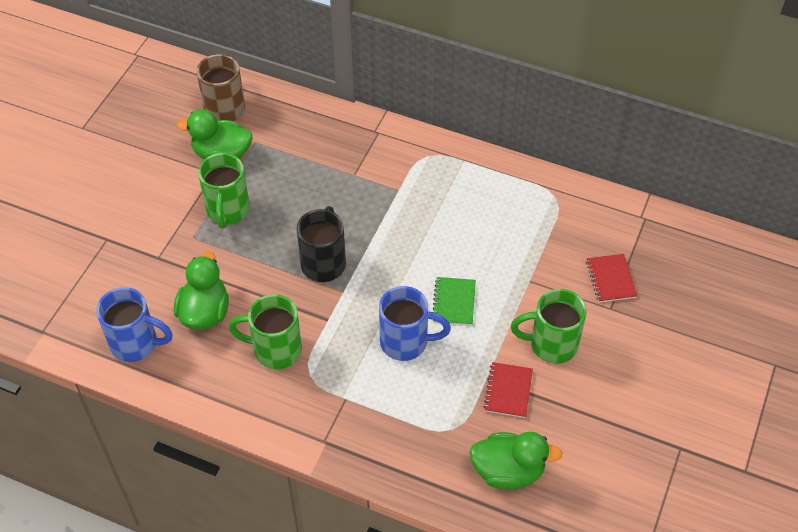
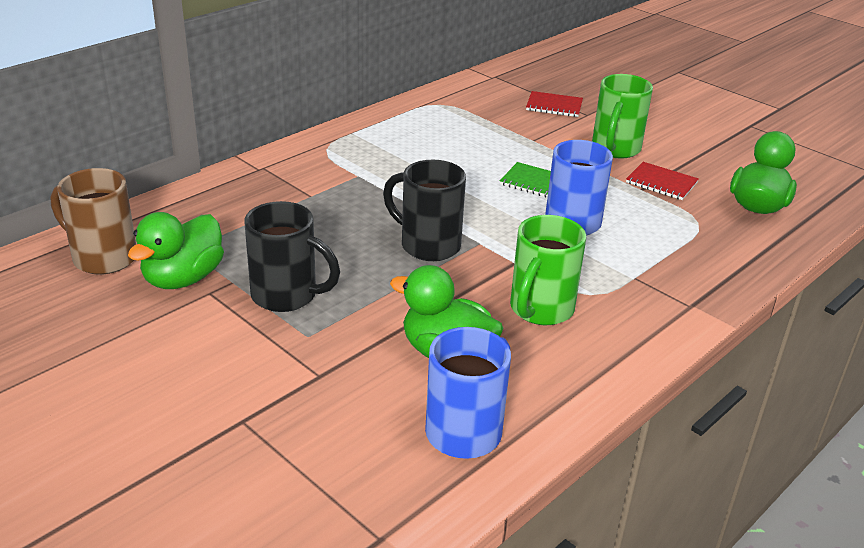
camera: 70 degrees left, 20 degrees down
(227, 211) = (287, 296): green mug -> black mug

